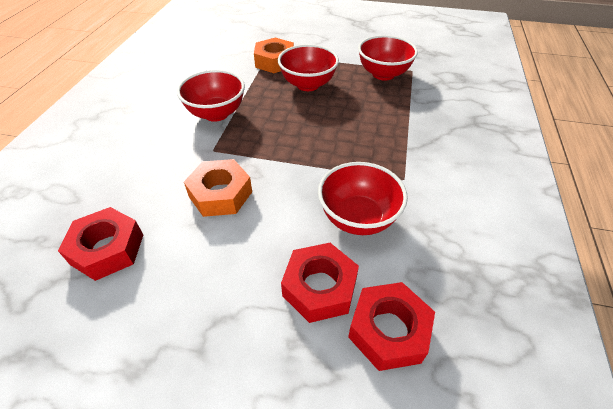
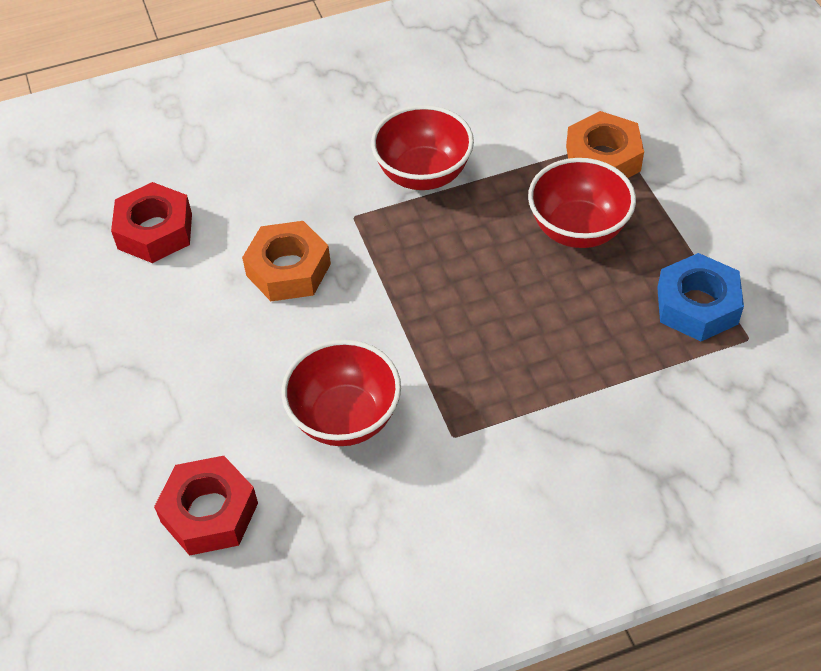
camera: 60 degrees right, 5 degrees up
(319, 287) = (223, 429): red nut -> none
(383, 74) = (697, 305): red bowl -> blue nut

